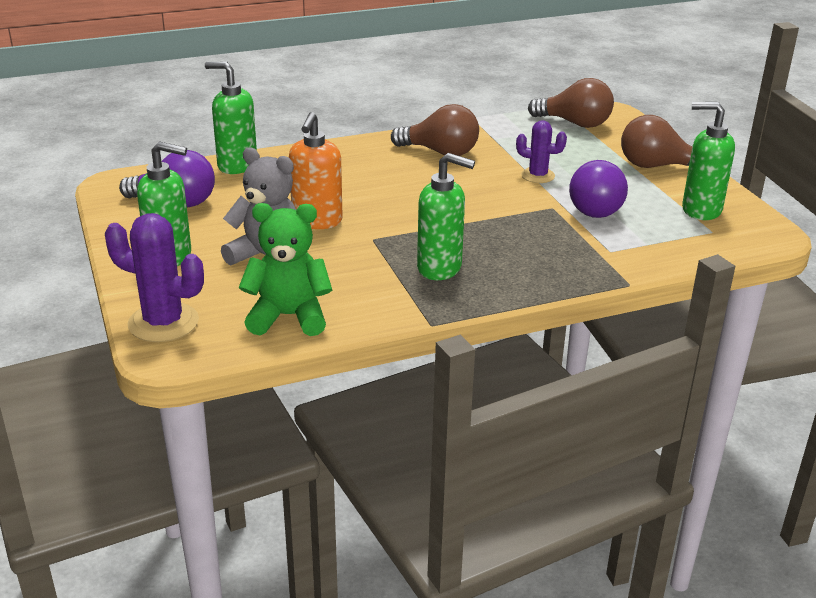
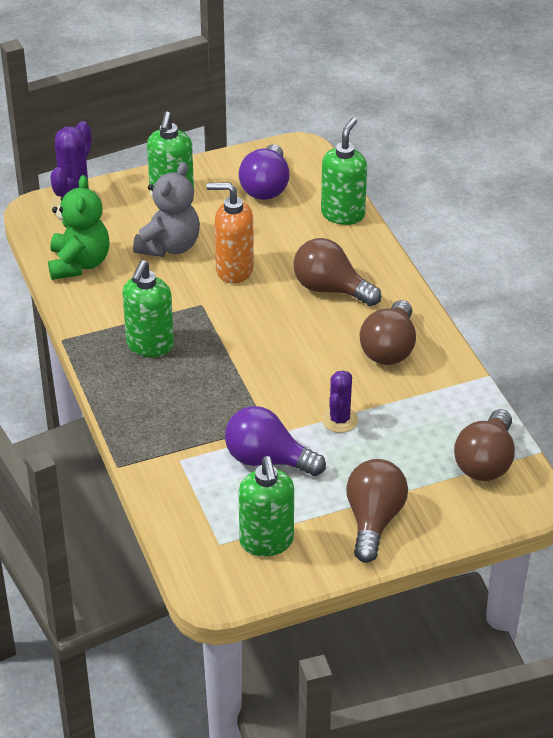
camera: 90 degrees right, 10 degrees up
(354, 174) = (330, 289): none -> brown light bulb
(700, 210) = (266, 542): green soap dispenser -> green soap dispenser turned 150 degrees clockwise

